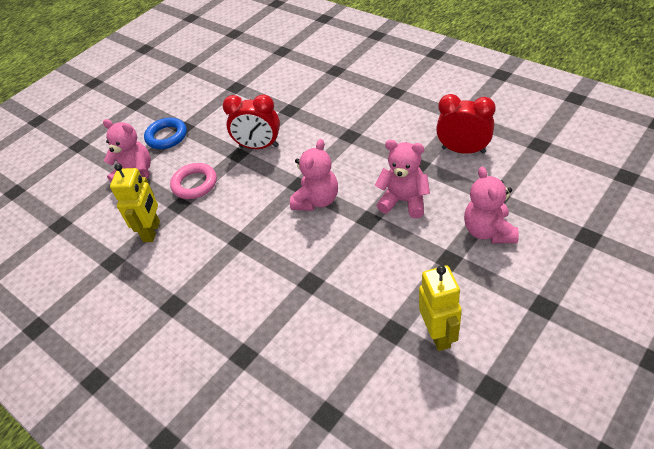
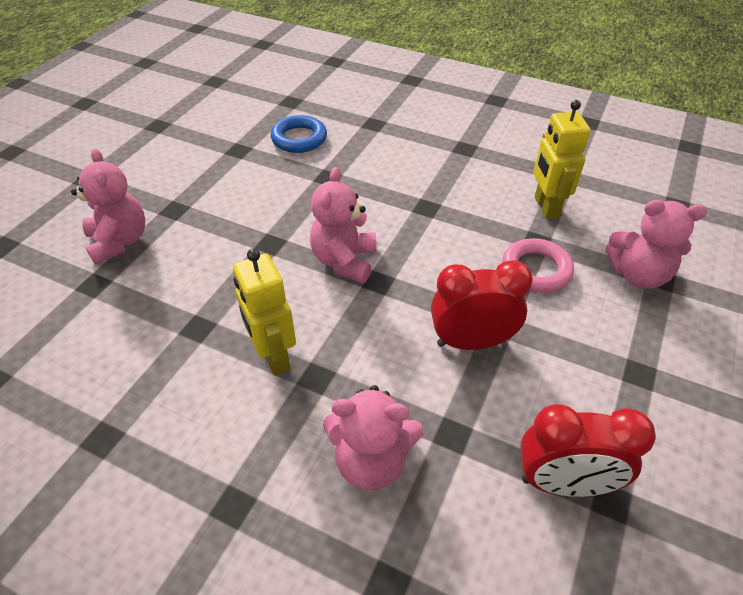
camera: 160 degrees right, 0 degrees up
(166, 136) = (655, 350): blue ring -> blue ring (299, 138)
(404, 201) = (223, 270): pink teddy bear -> pink teddy bear (371, 461)
(438, 335) = (195, 151): yellow robot -> yellow robot (273, 357)
(463, 150) = (120, 360): red clock -> red clock (563, 483)

